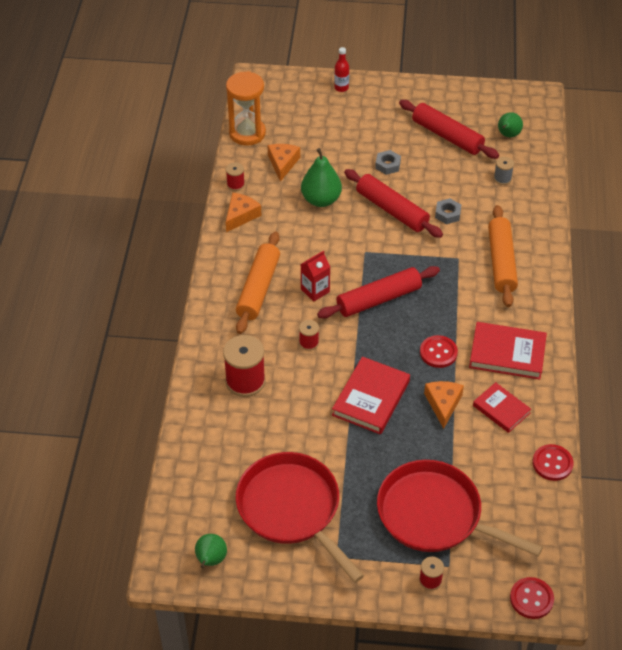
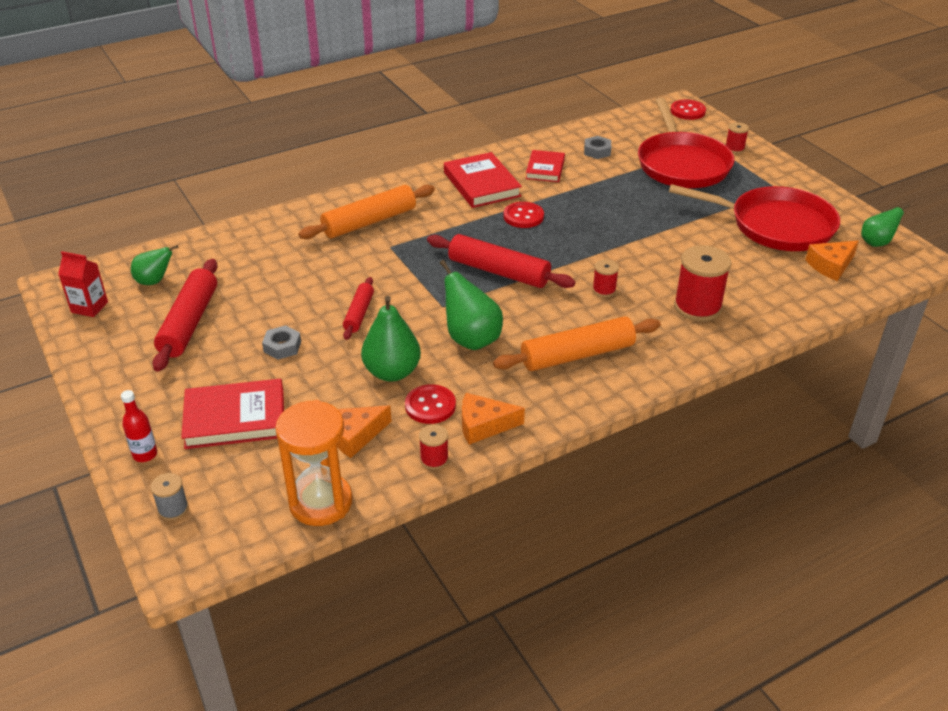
camera: 125 degrees left, 10 degrees down
(291, 509) = (776, 225): red pan -> red pan turned 90 degrees counterclockwise
(315, 290) = (534, 315): red carton -> red carton (89, 307)
(319, 248) = (471, 339): none -> green pear
(371, 398) = (618, 231): red book -> red book (235, 418)
(392, 210) = (359, 313): red rolling pin -> red rolling pin, size x0.57
(443, 404) = (576, 195): orange cheese -> orange cheese (831, 266)
(447, 214) = (329, 275): grey nut -> grey nut (597, 151)
(502, 179) = (238, 260): grey spool -> grey spool (173, 509)
(552, 463) = (567, 134): red button -> red button (430, 406)

